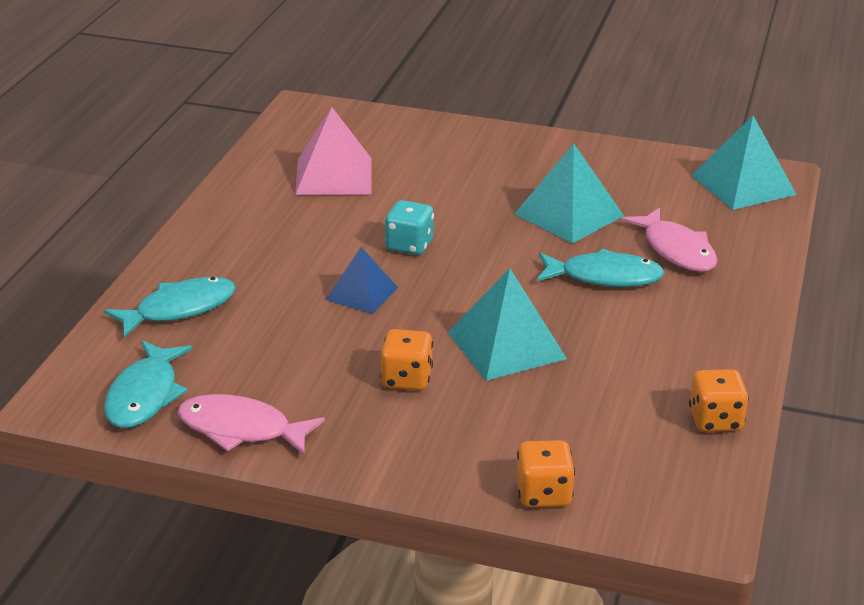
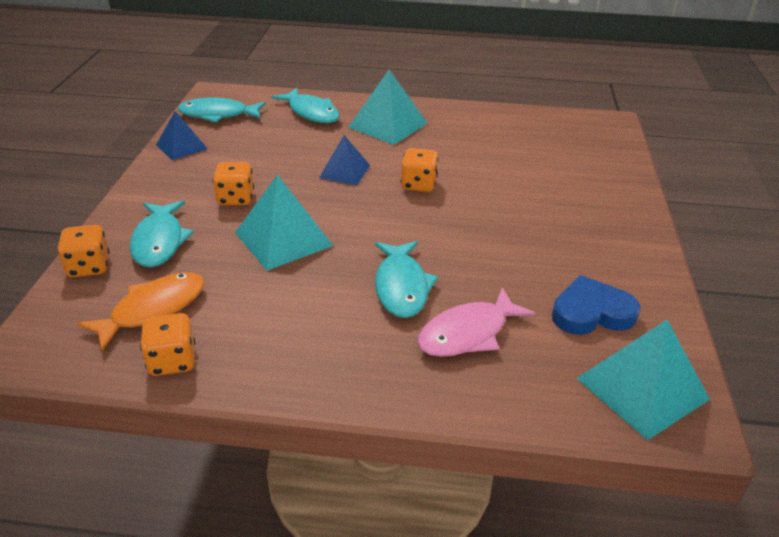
camera: 80 degrees right, 5 degrees up
(241, 429) = (181, 146): pink fish -> blue pyramid
(334, 176) = (509, 144): pink pyramid -> none
(409, 245) = (418, 184): turquoise dice -> orange dice
(496, 439) = (159, 241): none -> turquoise fish
(569, 215) = (506, 261): turquoise pyramid -> turquoise pyramid (387, 125)
(631, 437) = (153, 309): none -> orange fish
(649, 187) = (591, 312): none -> blue heart

